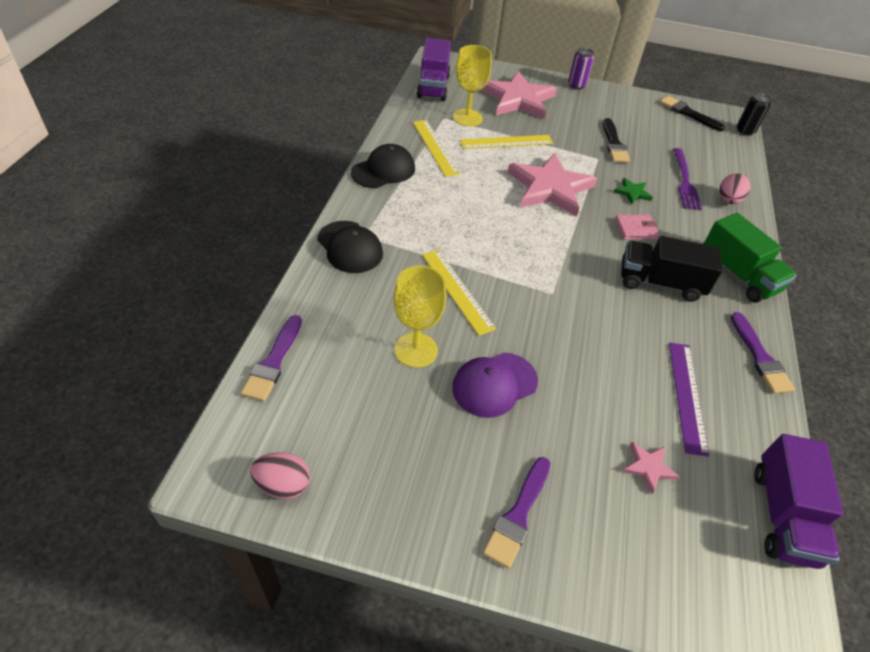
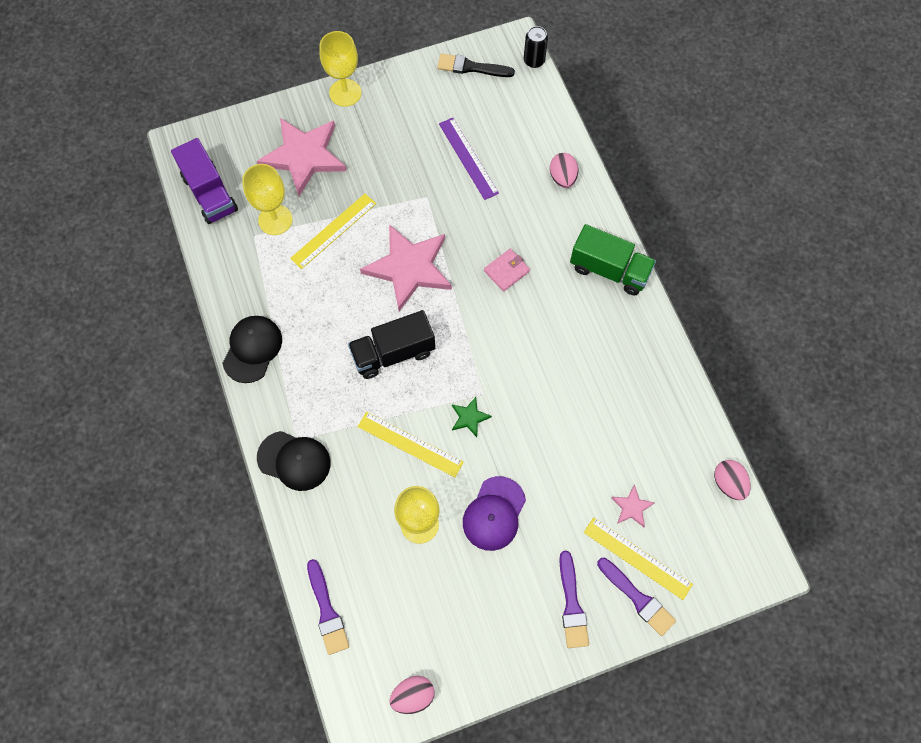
camera: 30 degrees left, 20 degrees up
(435, 147) = (275, 284): yellow ruler -> yellow ruler (637, 558)
(576, 85) = (345, 93): purple can -> yellow goblet
(614, 144) = (429, 164): black brush -> none
(632, 192) = (480, 224): green star -> green star (469, 417)
(660, 283) = (556, 322): black truck -> black truck (393, 353)
(685, 181) = (516, 177): purple fork -> none
(687, 396) = (628, 426): purple ruler -> purple ruler (468, 158)
(760, 357) = (660, 350): purple brush -> purple brush (638, 598)
(783, 515) = (728, 483): purple truck -> pink egg

